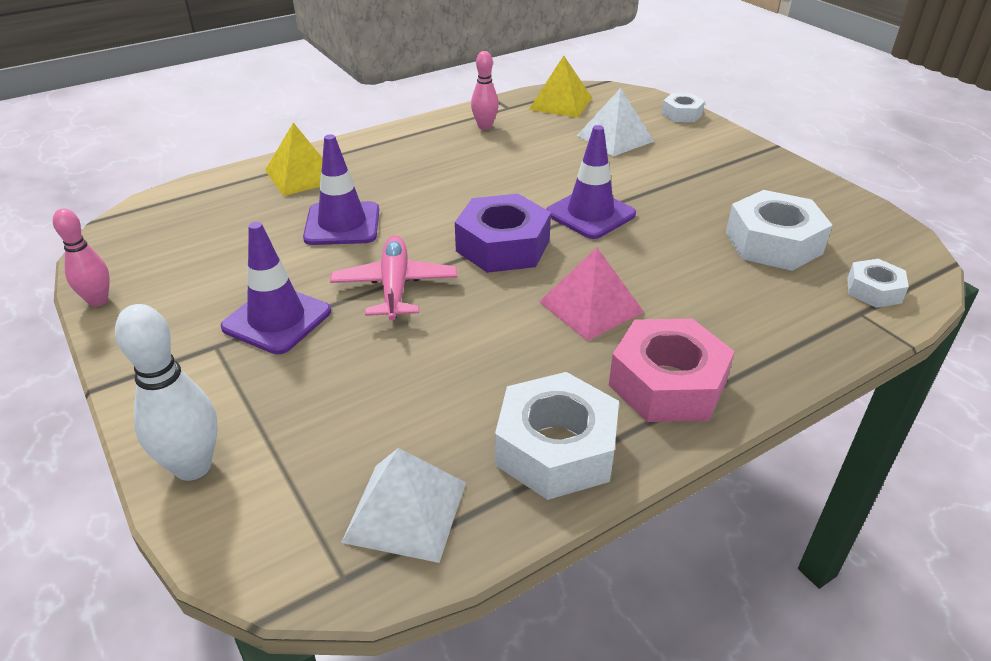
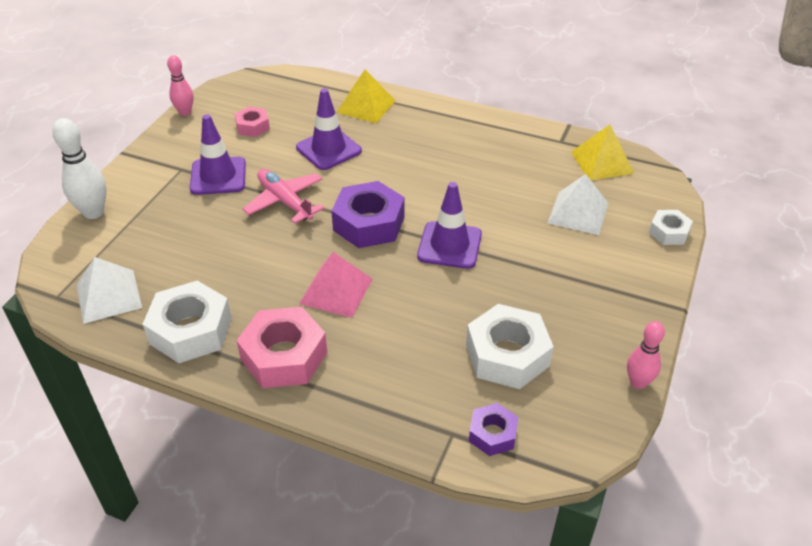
camera: 55 degrees right, 5 degrees up
(218, 259) = (253, 126): none -> pink nut
(394, 286) = (284, 201): pink plane -> pink plane turned 90 degrees counterclockwise
(485, 126) = (517, 144): pink bowling pin -> pink bowling pin (638, 383)
(873, 290) = (492, 434): white nut -> purple nut

